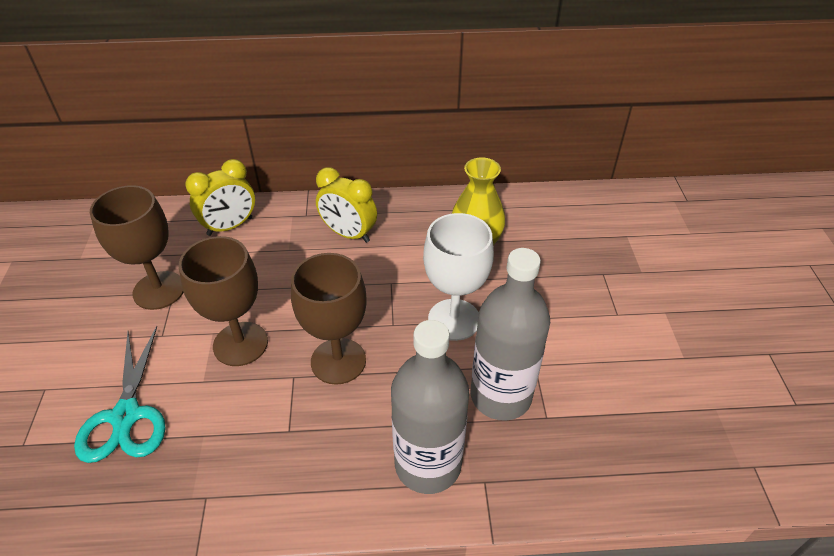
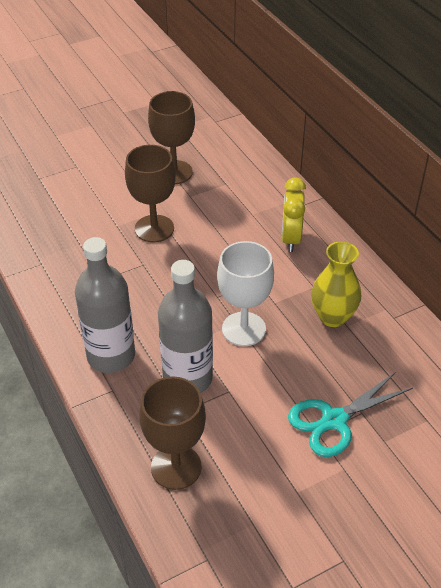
camera: 65 degrees right, 0 degrees up
(126, 416) = (76, 206): turquoise scissors -> turquoise scissors (334, 420)
(230, 226) = (253, 176): yellow clock -> none
(338, 361) = (168, 280): brown goblet -> brown goblet (176, 467)

